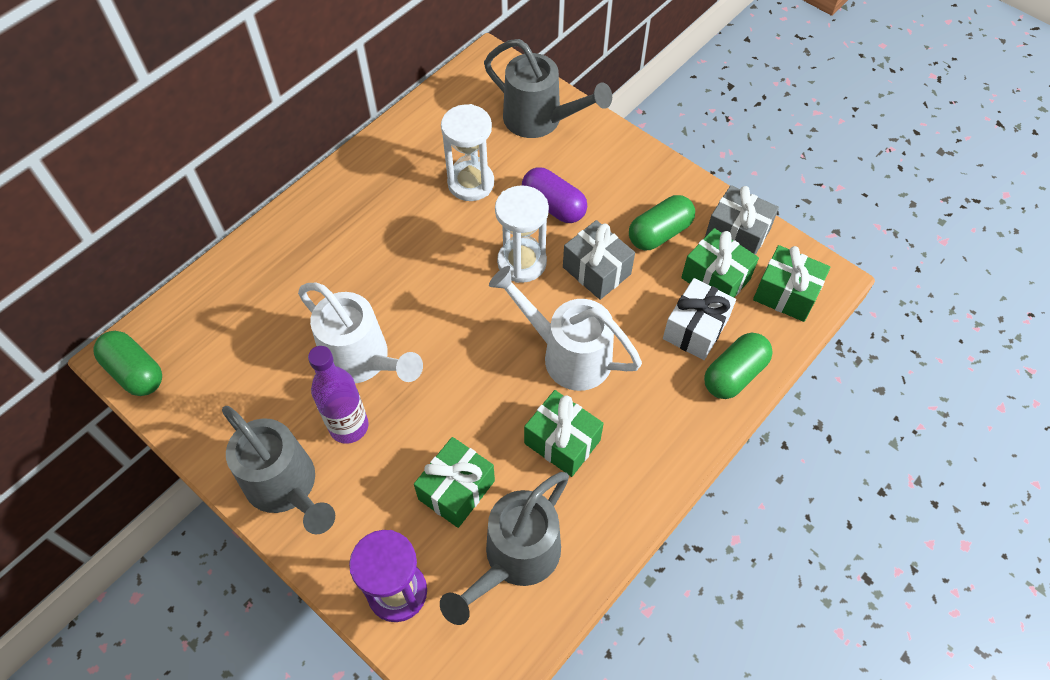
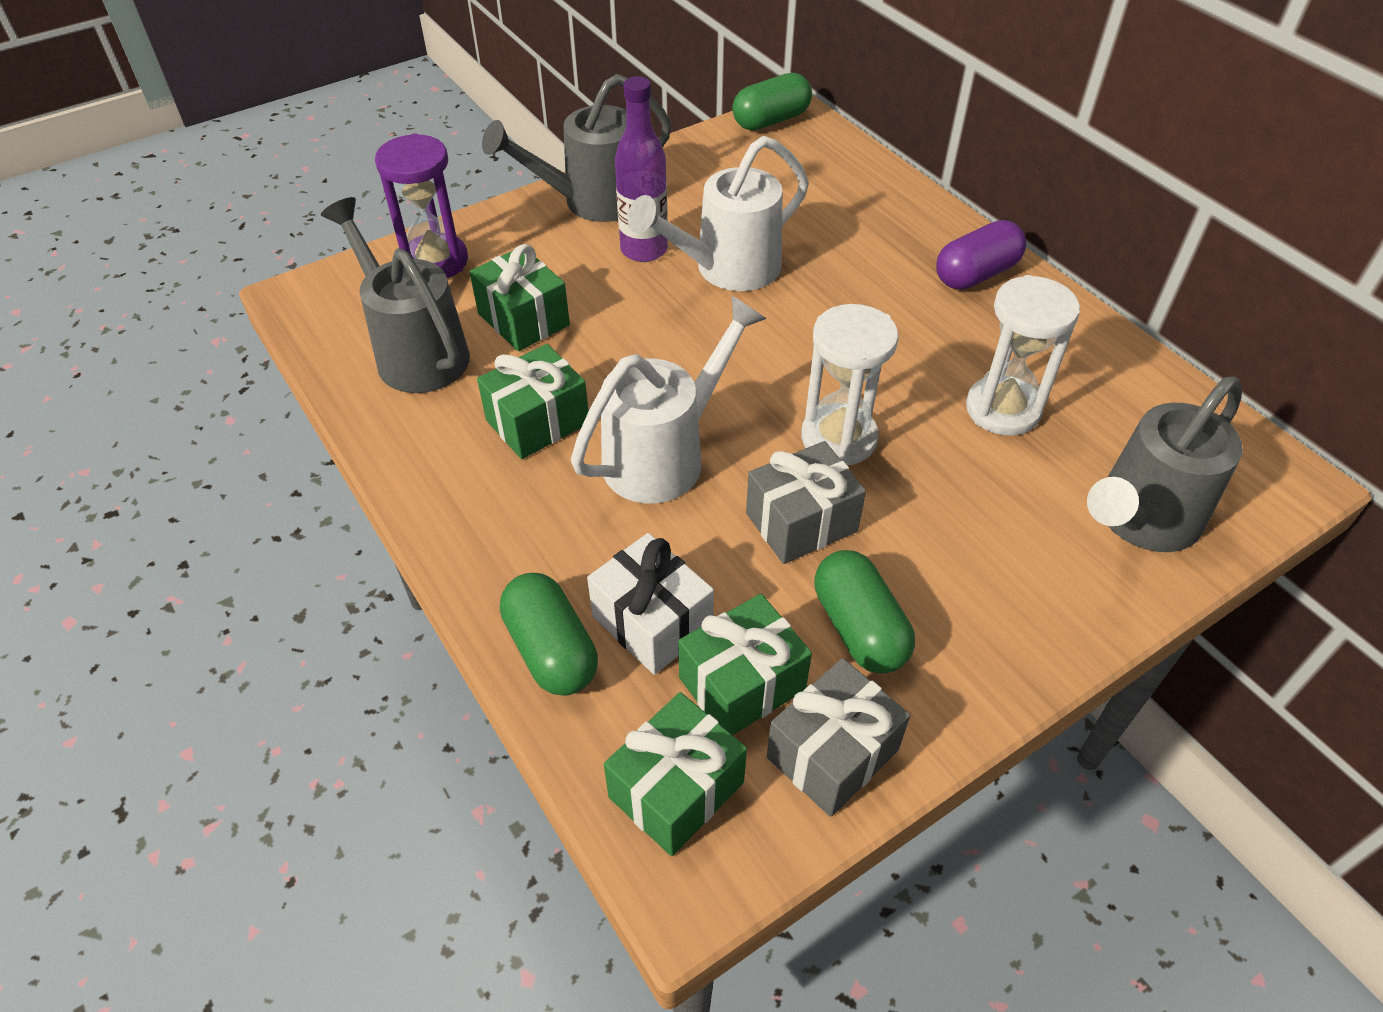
camera: 105 degrees right, 10 degrees down
(553, 206) = (943, 498): purple capsule -> purple capsule (976, 274)

